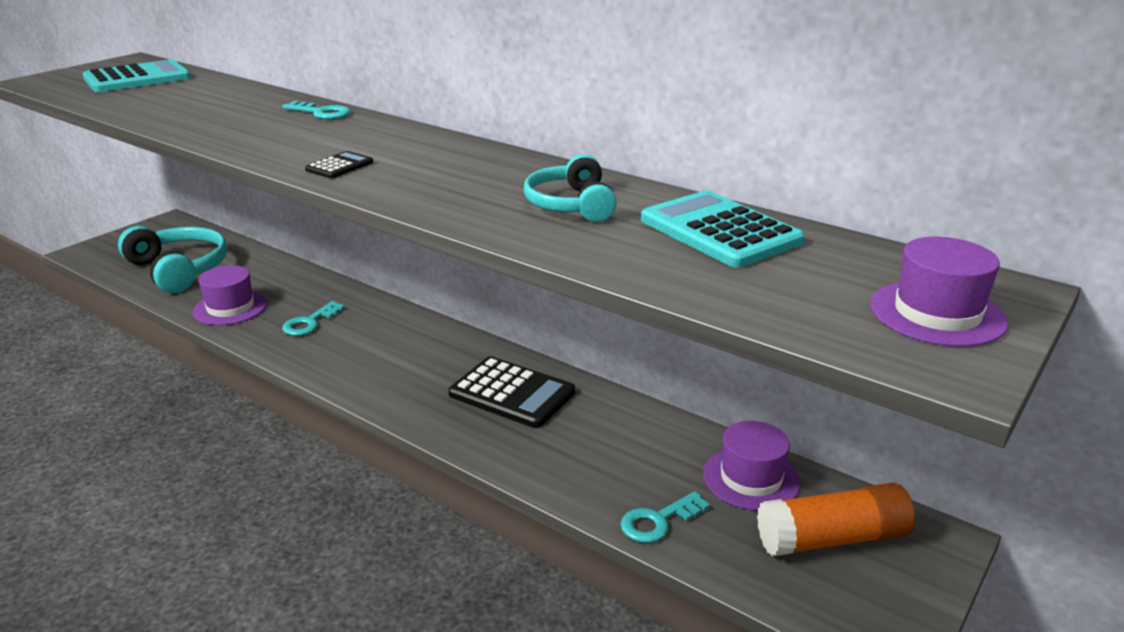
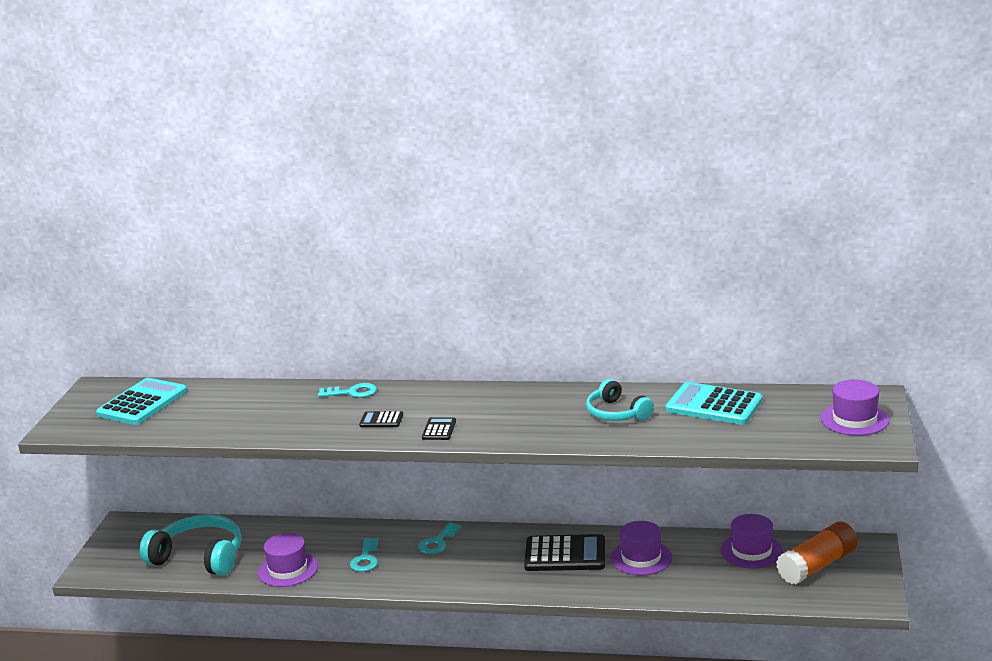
camera: 25 degrees left, 5 degrees down
(300, 142) = (381, 420): none -> black calculator
(596, 432) = (641, 558): none -> purple hat
(658, 521) = (722, 591): turquoise key -> turquoise key (438, 542)

